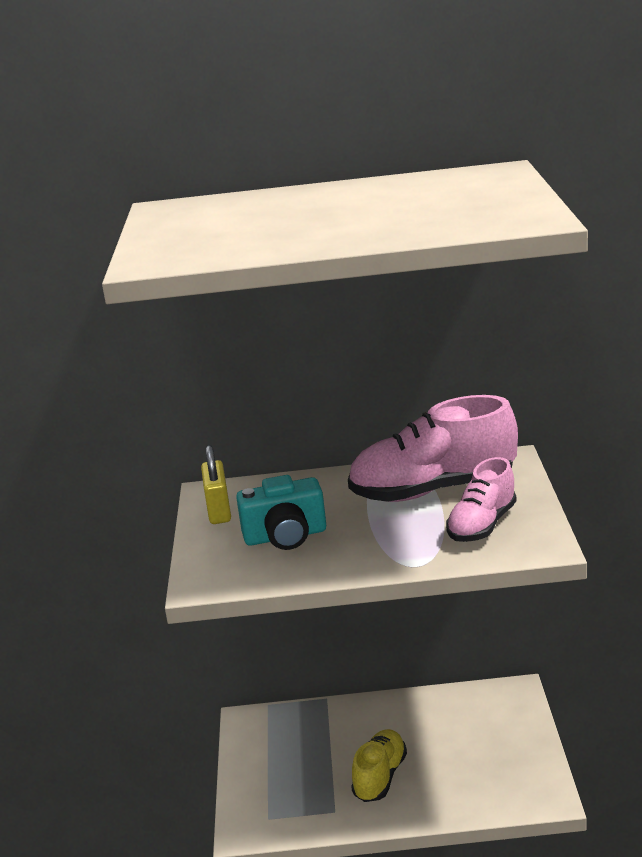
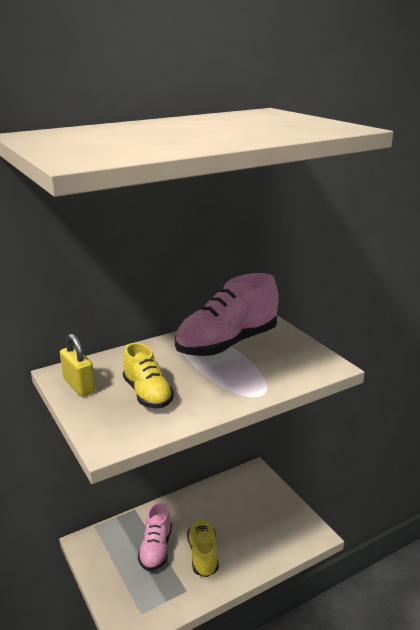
camera: 30 degrees left, 0 degrees up
(285, 536) = (148, 394): turquoise camera -> yellow shoe
(482, 525) = (279, 360): pink shoe -> pink shoe (156, 549)

